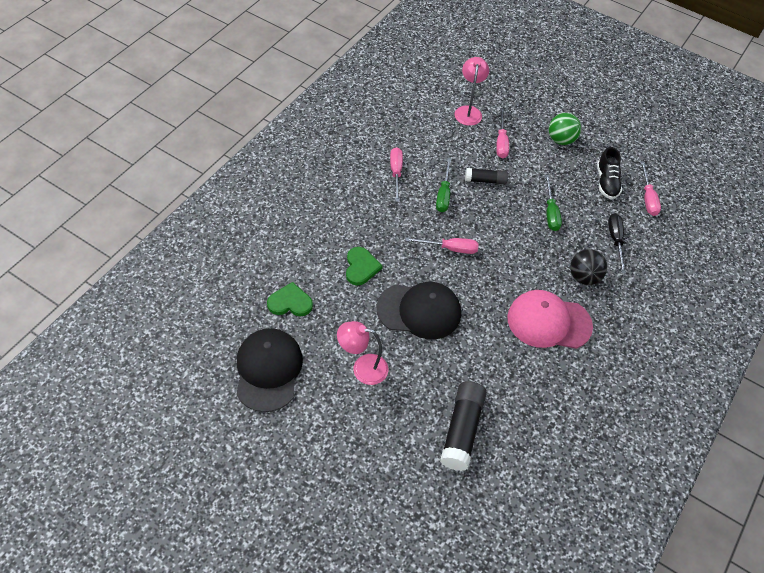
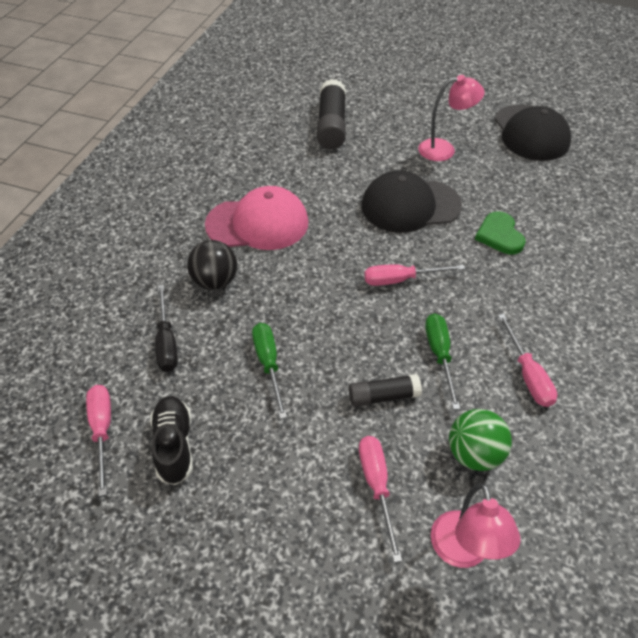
camera: 170 degrees right, 5 degrees down
(290, 302) = (553, 186): green heart -> none
(561, 140) = (262, 525): green ball -> green ball (474, 454)

